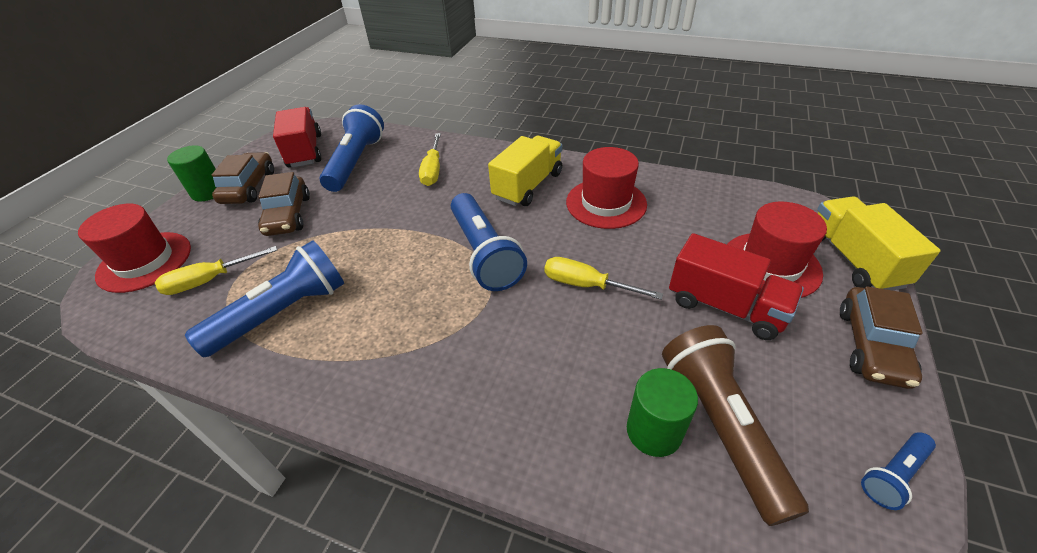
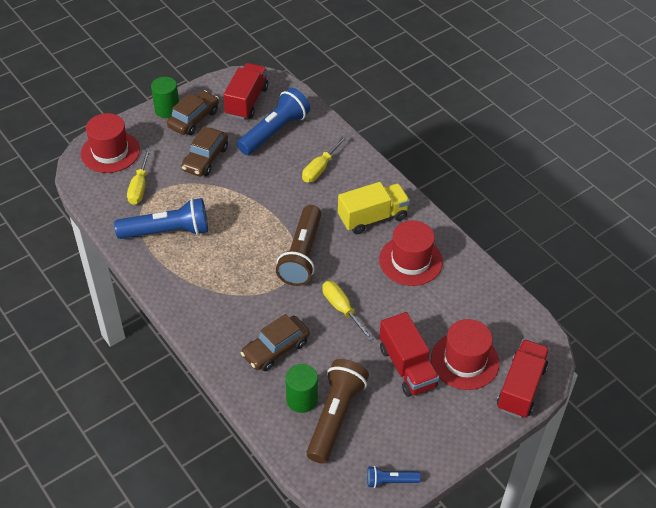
camera: 30 degrees right, 5 degrees up
(210, 280) = (139, 187): yellow screwdriver -> yellow screwdriver turned 90 degrees counterclockwise
(484, 253) = (302, 255): blue flashlight -> brown flashlight
(853, 260) = (521, 388): yellow truck -> red truck
(871, 346) = (460, 433): brown car -> brown car (276, 349)

